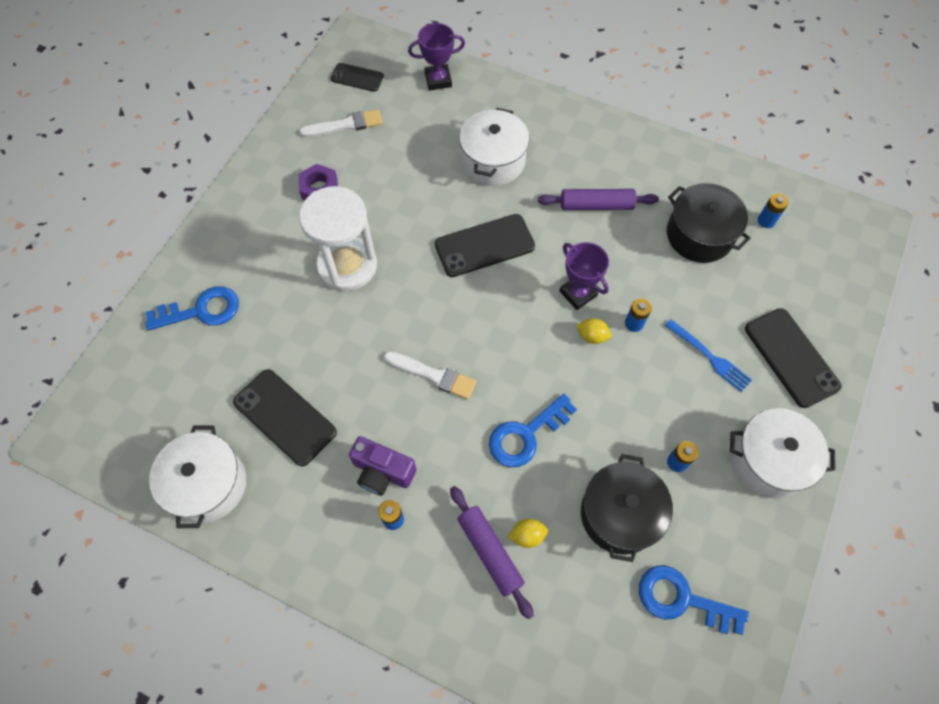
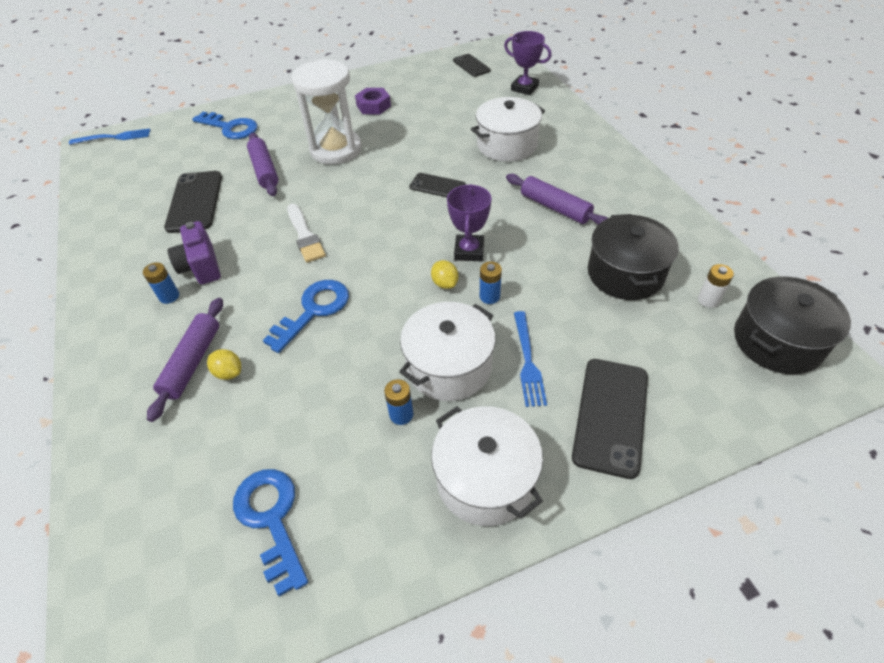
camera: 45 degrees right, 15 degrees down
(79, 411) = (114, 137): none -> blue fork
(208, 484) = (113, 207): white pot -> white pot (449, 366)
(307, 335) = (265, 170): none -> purple rolling pin
(345, 125) = (432, 84): white brush -> none
(484, 245) = (437, 186): black phone -> black phone, size x0.59
(525, 435) = (314, 310): blue key -> blue key turned 120 degrees clockwise
(619, 514) = (308, 413): black pot -> black pot (777, 341)
(766, 221) = (708, 300): blue battery -> white battery

